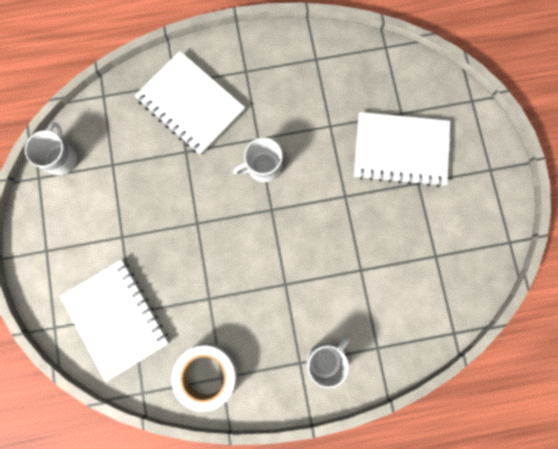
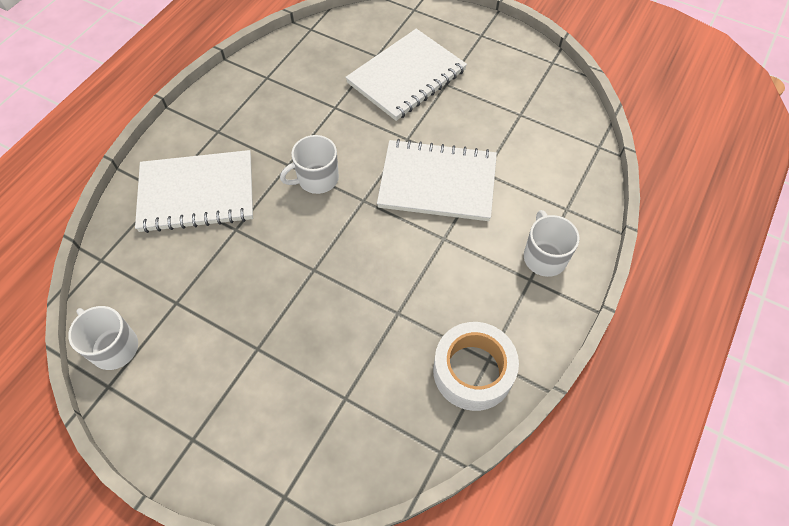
camera: 50 degrees left, 20 degrees down
(116, 319) = (336, 419): white notebook -> white notebook (437, 183)
(263, 166) = (317, 179): white mug -> white mug turned 45 degrees clockwise

